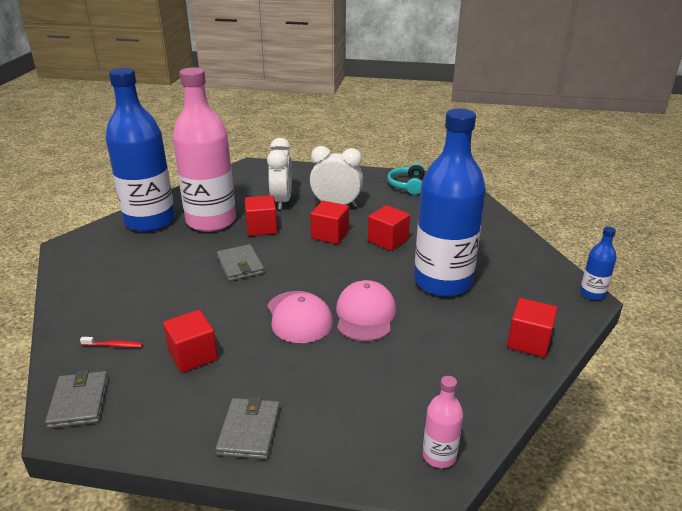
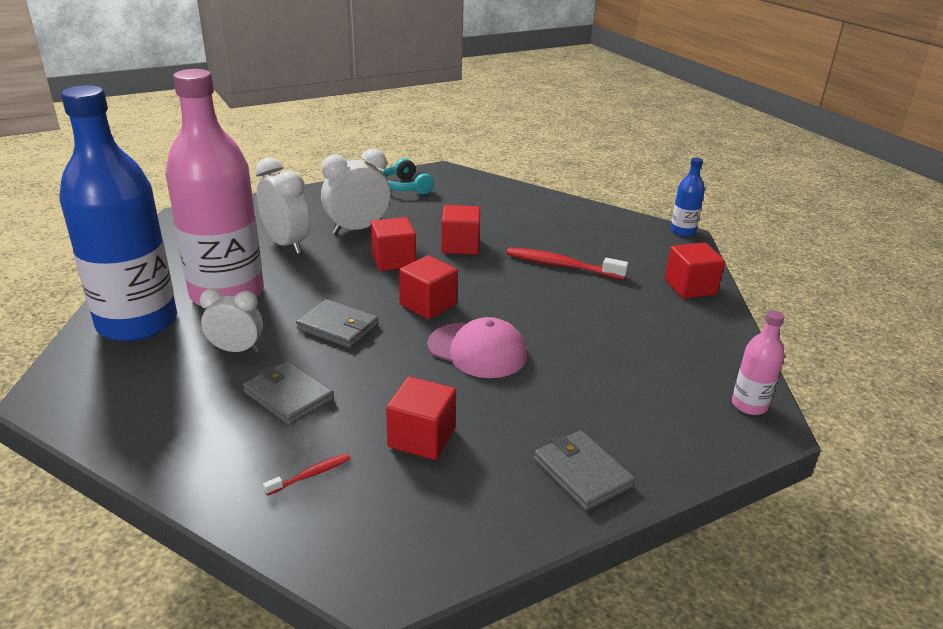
camera: 40 degrees left, 0 degrees up
(79, 402) = (361, 552): grey wallet -> grey wallet (288, 396)
(173, 256) = (236, 350): none -> white clock
(262, 228) = (304, 280): red cube -> red cube (428, 304)
(365, 314) = (535, 321): pink cap -> none
(442, 282) = (561, 265): blue bottle -> red toothbrush

